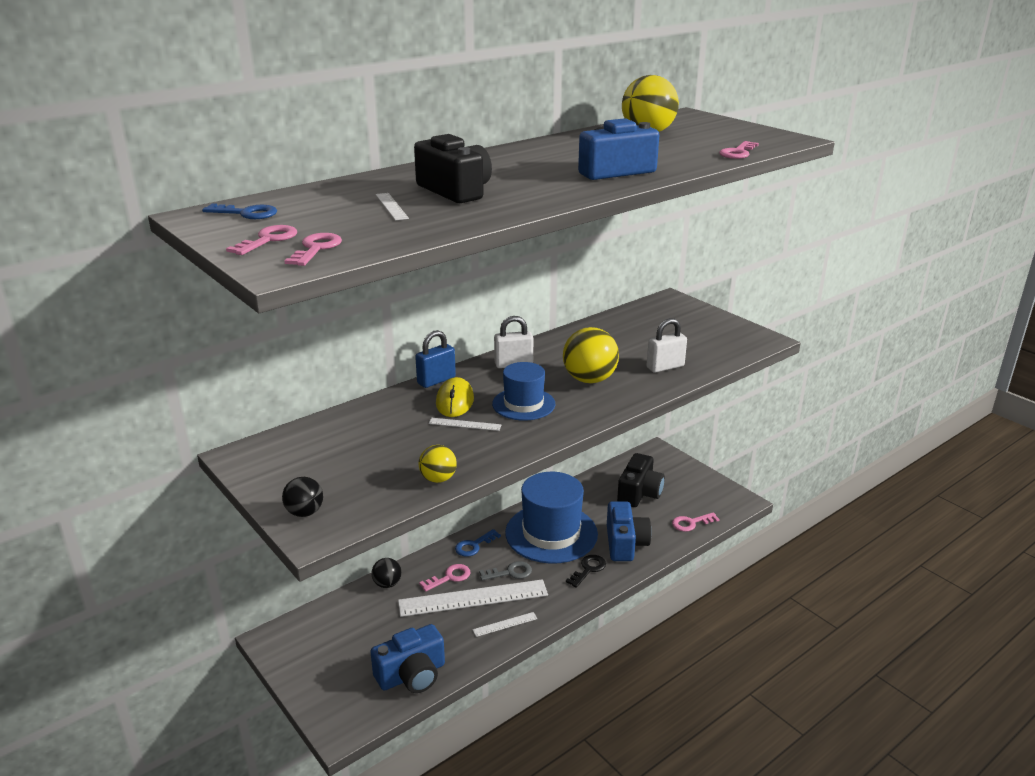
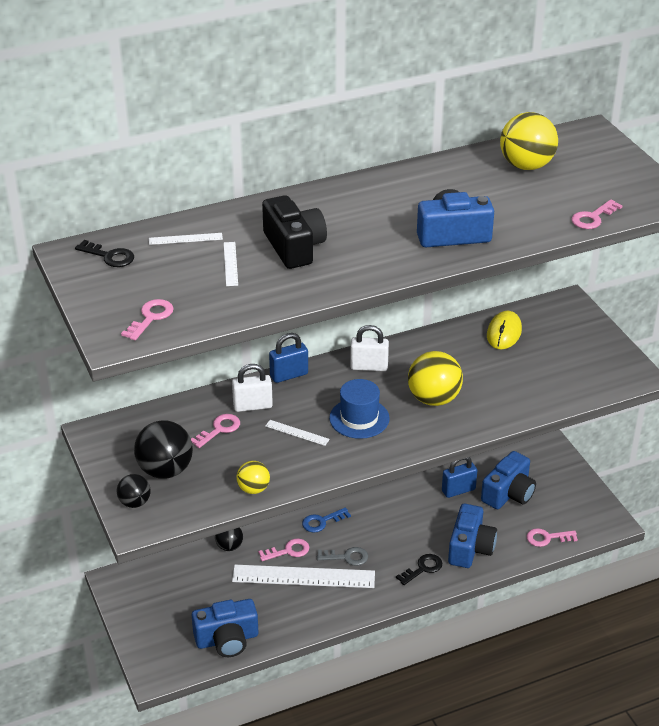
camera: 15 degrees right, 10 degrees up
(246, 213) = (109, 256): blue key -> black key
(268, 240) = (117, 299): pink key -> pink key (219, 429)
(331, 477) = (165, 470): none -> black ball
(455, 401) = (297, 404): yellow mouse -> yellow mouse (504, 333)
(505, 624) = (324, 608): white ruler -> white ruler (185, 239)
(551, 533) = (401, 522): blue hat -> none
(593, 498) = (458, 490): none -> blue padlock
(639, 493) = (508, 493): black camera -> blue camera
(665, 367) = (515, 395): white padlock -> white padlock (252, 406)

